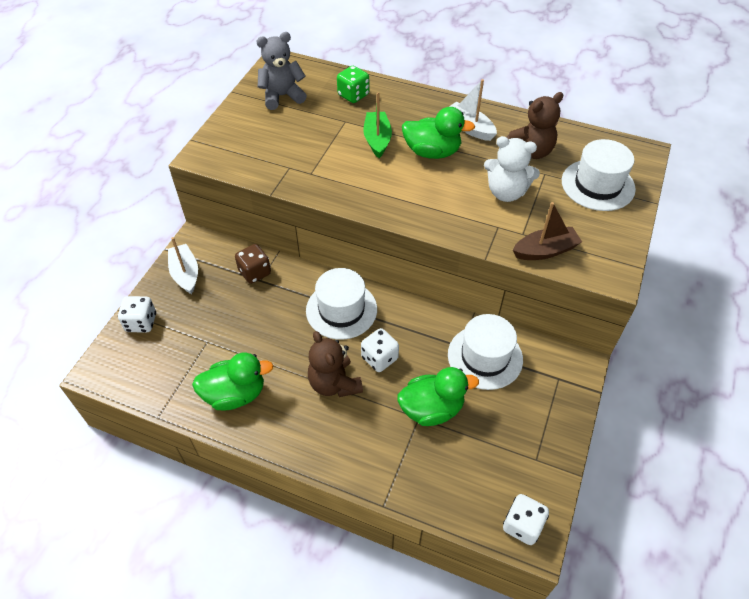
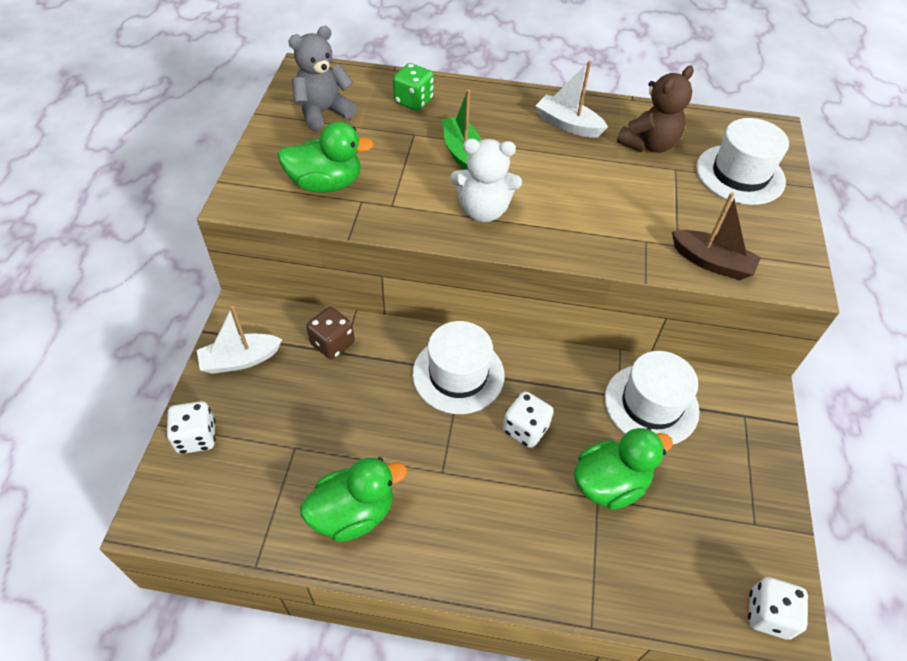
camera: 15 degrees left, 0 degrees up
(185, 274) = (240, 360): white boat -> white boat turned 75 degrees counterclockwise
(334, 383) = (479, 473): brown teddy bear -> none
(432, 152) = (534, 159): green duck -> green duck (326, 184)
(506, 192) = (639, 197): white teddy bear -> white teddy bear (483, 210)
(545, 251) = (711, 262): brown boat -> brown boat turned 60 degrees clockwise

